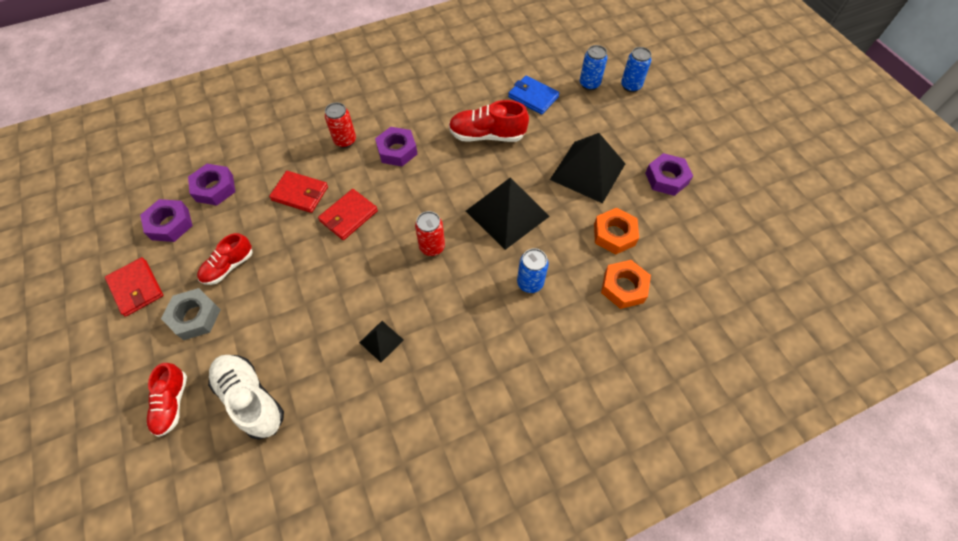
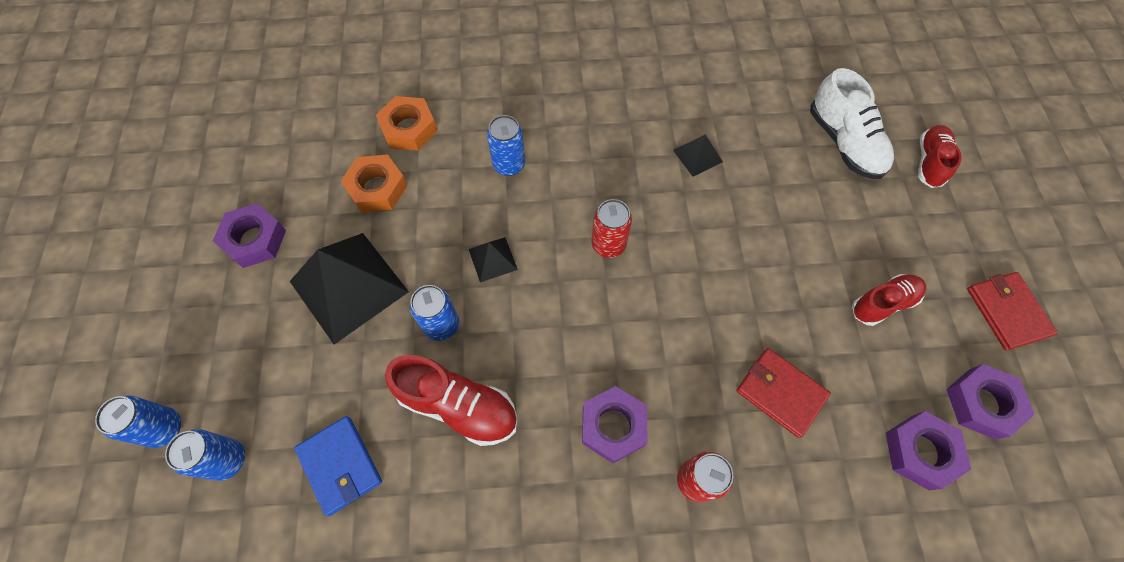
camera: 160 degrees left, 5 degrees up
(195, 317) = (919, 248): grey nut -> none
(348, 216) = (711, 327): red wallet -> none
(507, 213) = (492, 259): black pyramid -> black pyramid, size x0.46
(518, 168) = (441, 325): none -> blue can

